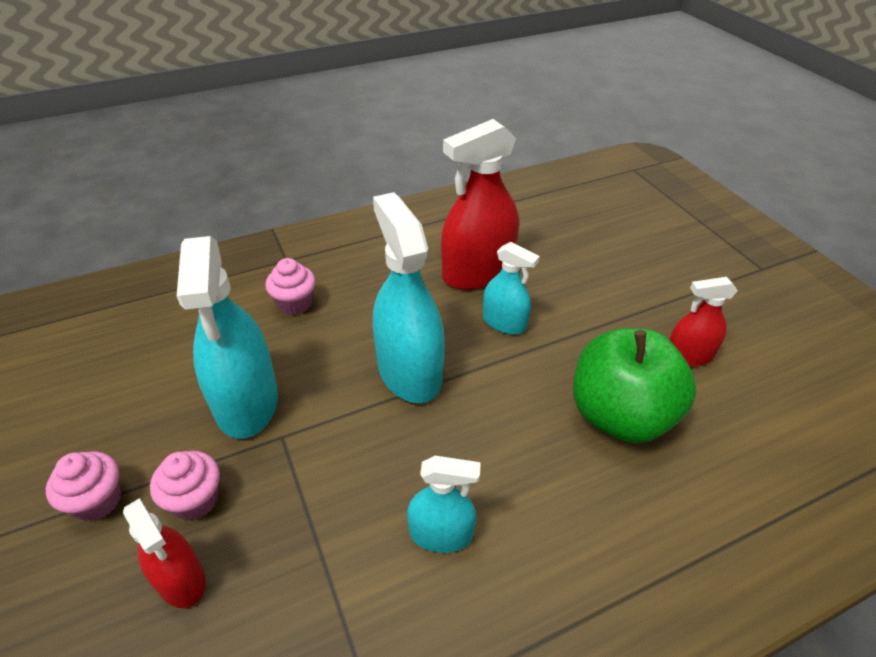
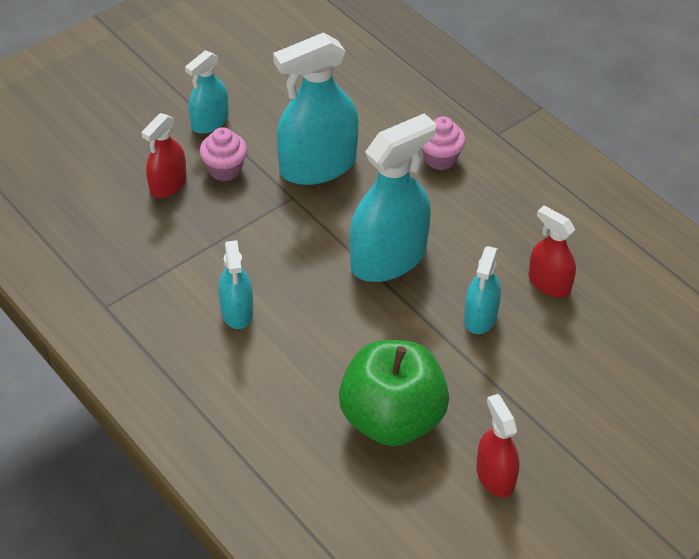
camera: 75 degrees right, 5 degrees up
(97, 501) = (210, 122): pink cupcake -> turquoise spray bottle
(477, 272) = (549, 283): red spray bottle -> red spray bottle, size x0.55

